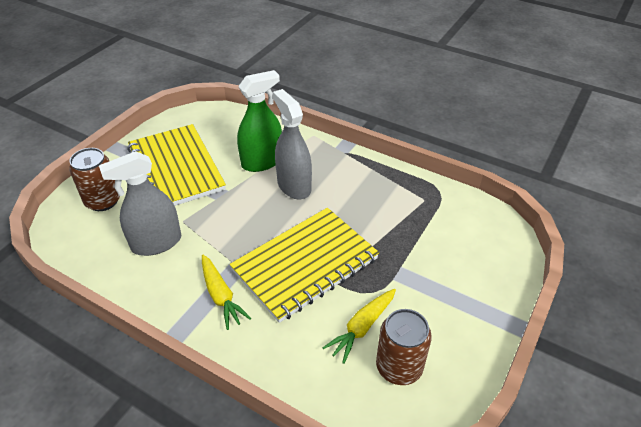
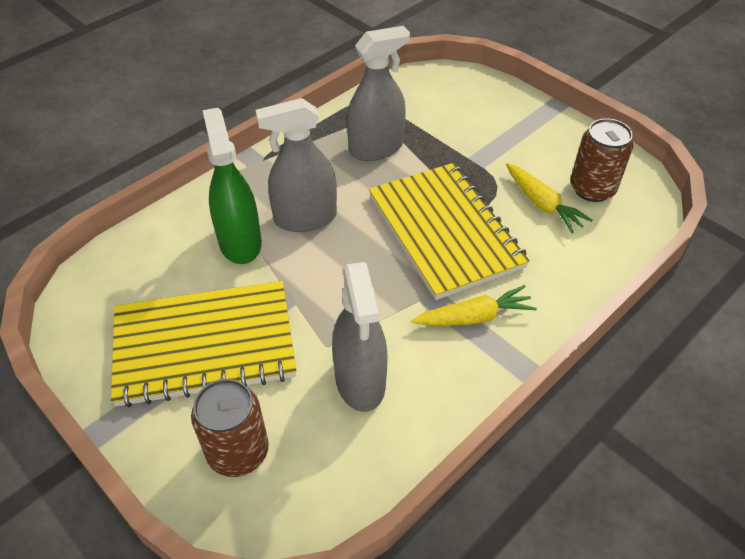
camera: 75 degrees left, 5 degrees up
(384, 207) = (376, 148): none -> grey spray bottle

